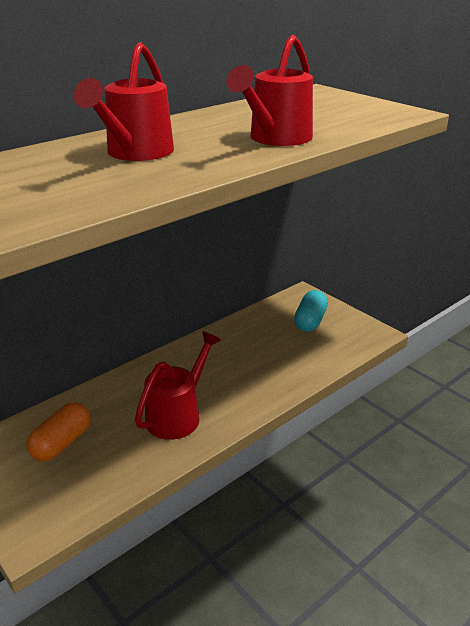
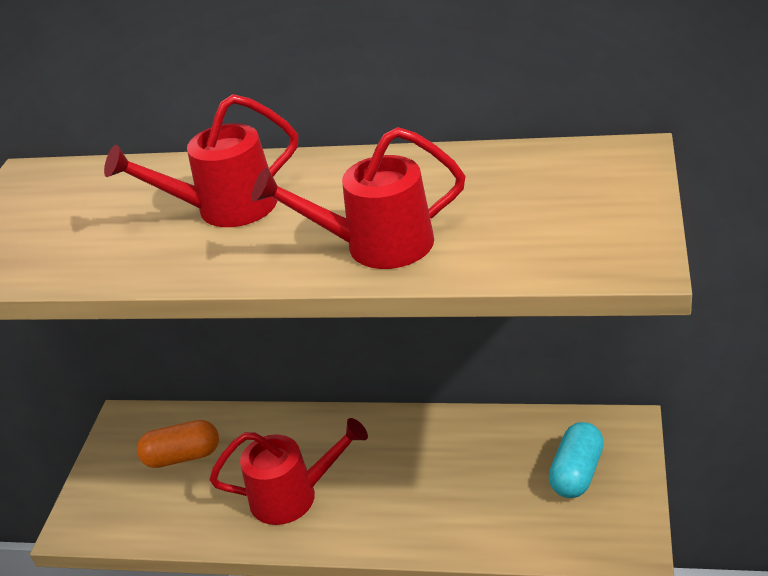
camera: 55 degrees right, 5 degrees up
(310, 321) = (576, 473): turquoise capsule -> turquoise capsule turned 45 degrees counterclockwise

